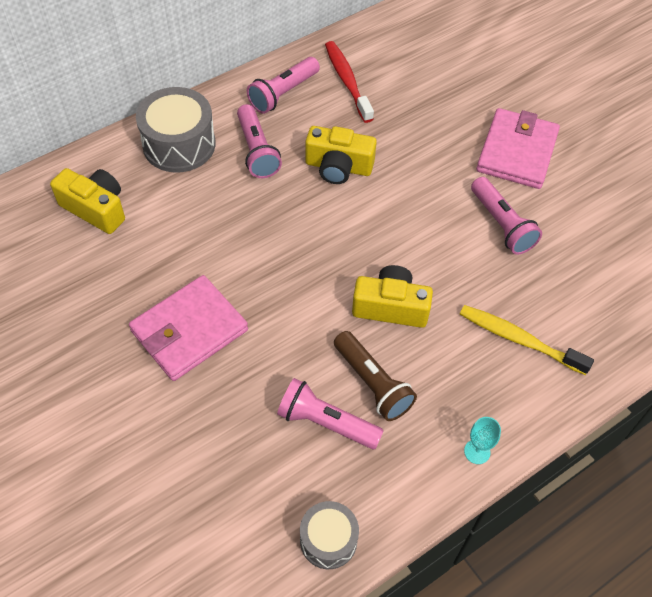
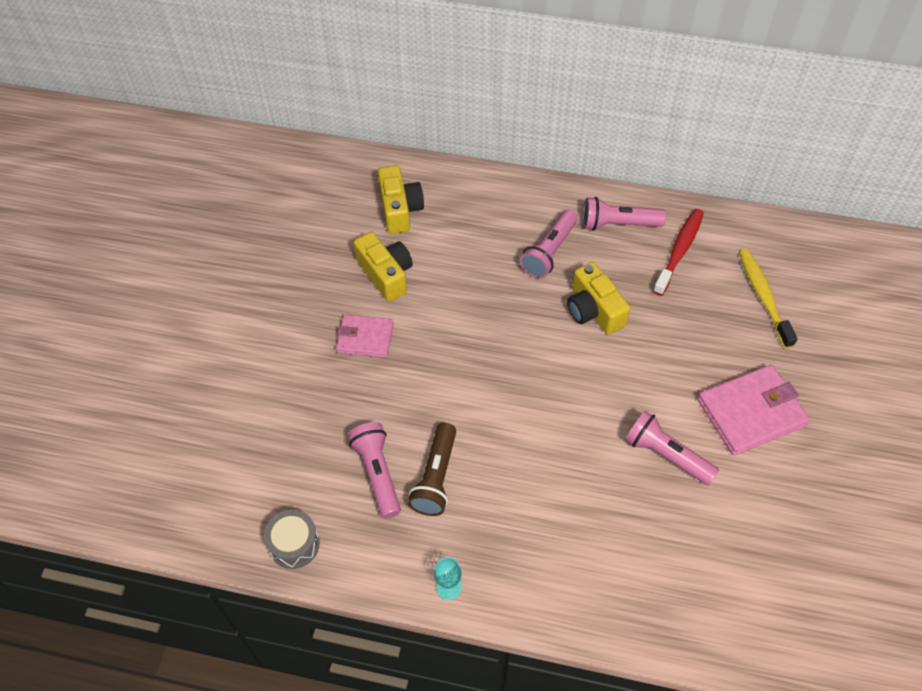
camera: 50 degrees right, 0 degrees up
(179, 144) = (501, 206): grey drum -> none
(189, 330) = (365, 338): pink wallet -> pink wallet, size x0.62
(390, 307) = (510, 439): yellow camera -> yellow camera (386, 274)
(501, 224) = (666, 455): pink flashlight -> pink flashlight turned 105 degrees clockwise
(519, 339) = (573, 545): yellow toothbrush -> yellow toothbrush (763, 296)

